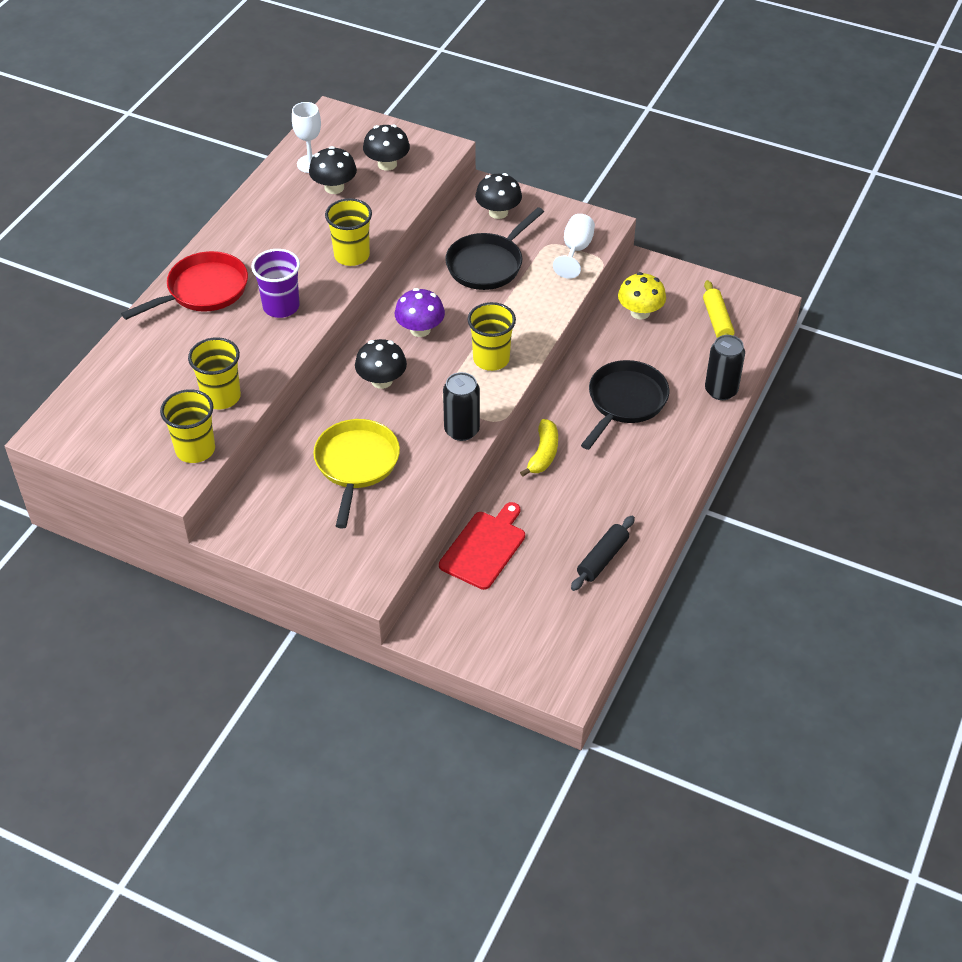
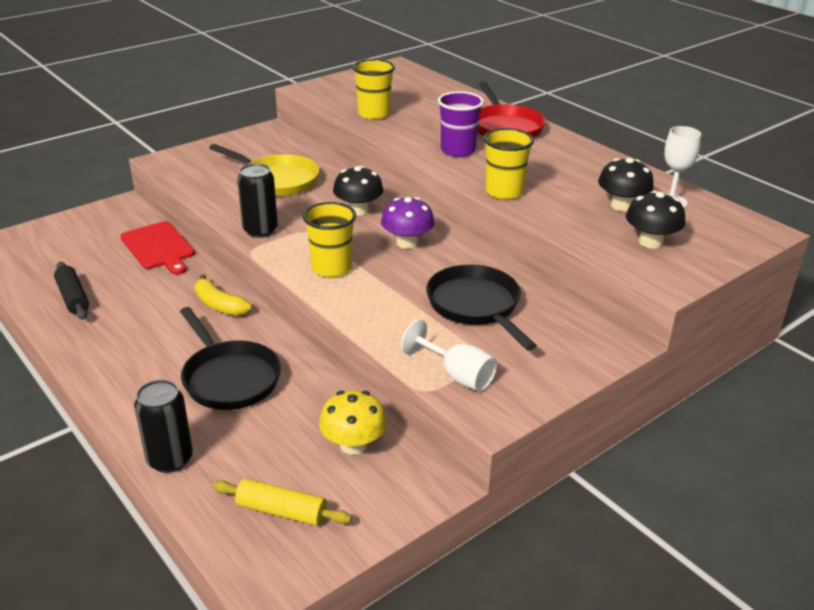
camera: 115 degrees right, 15 degrees down
(195, 449) = (330, 99): yellow cup -> none
(498, 212) = (566, 340): black mushroom -> none

